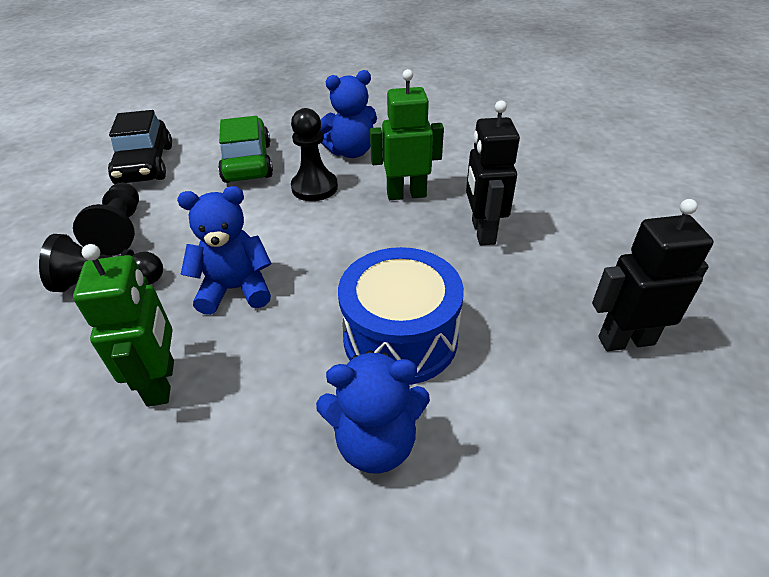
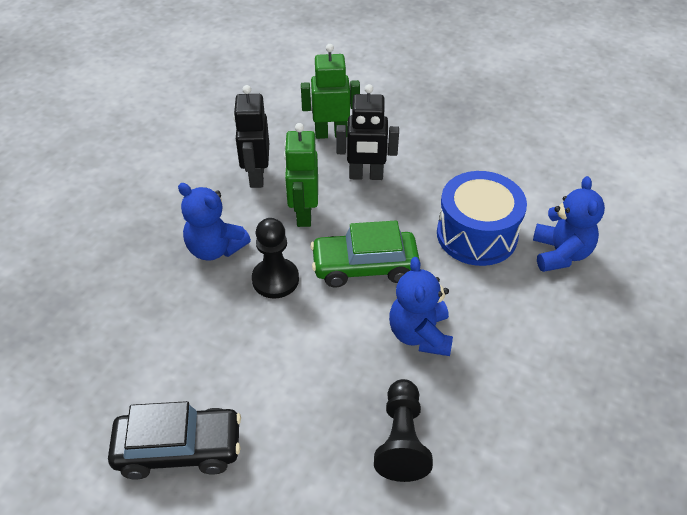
camera: 85 degrees left, 5 degrees up
(121, 230) = (317, 447): black pawn -> none
(162, 382) = (520, 374): green robot -> green robot (331, 134)
(247, 162) = (208, 339): green car -> green car (364, 267)
(351, 152) = (215, 248): blue teddy bear -> blue teddy bear turned 135 degrees clockwise
(625, 340) = (480, 134): black robot -> black robot (256, 176)

